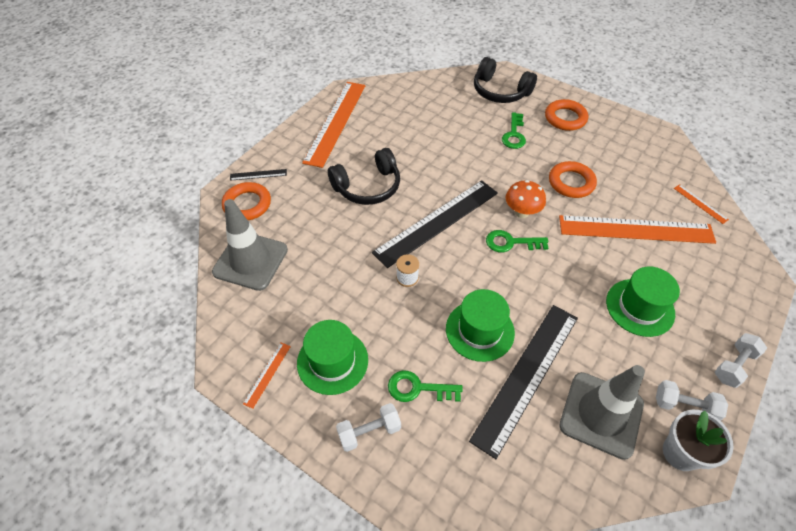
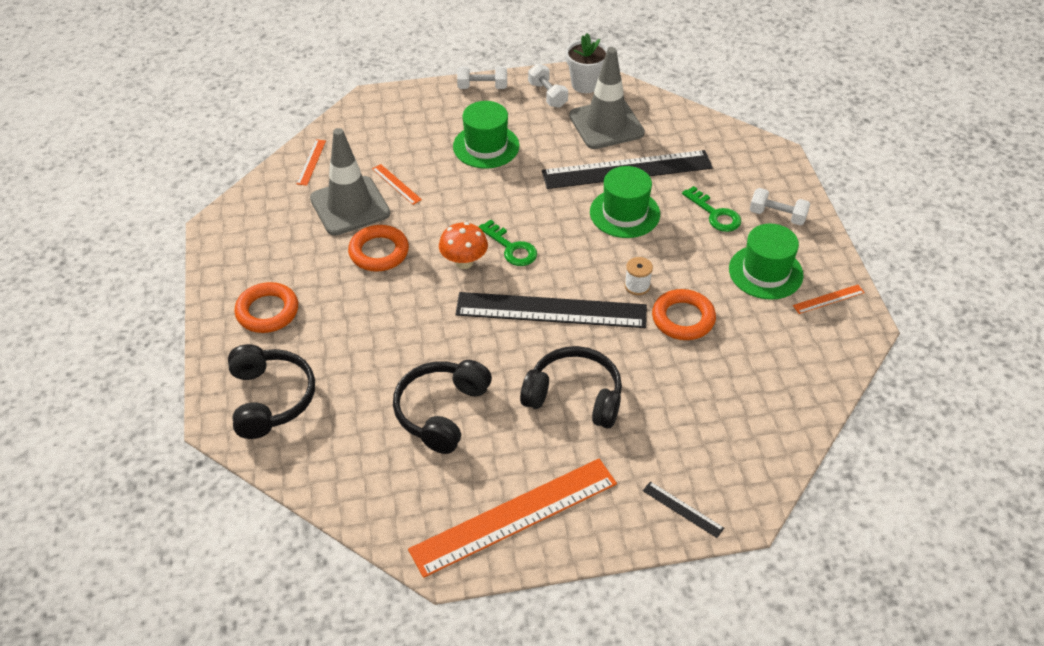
camera: 135 degrees left, 5 degrees down
(247, 204) = (727, 476): orange ring -> orange ring (683, 318)
(250, 261) = (772, 405): grey traffic cone -> grey traffic cone (350, 206)
(422, 136) = (441, 411): none -> black headphones
(514, 134) = (347, 336): green key -> none
(635, 230) = (396, 184): orange ruler -> orange ruler, size x0.40

